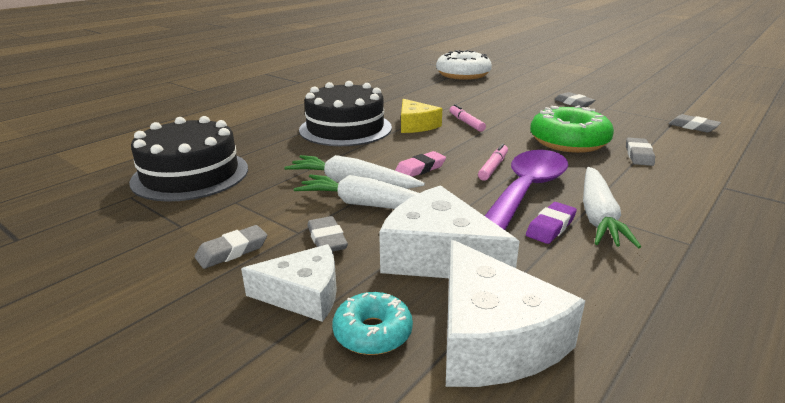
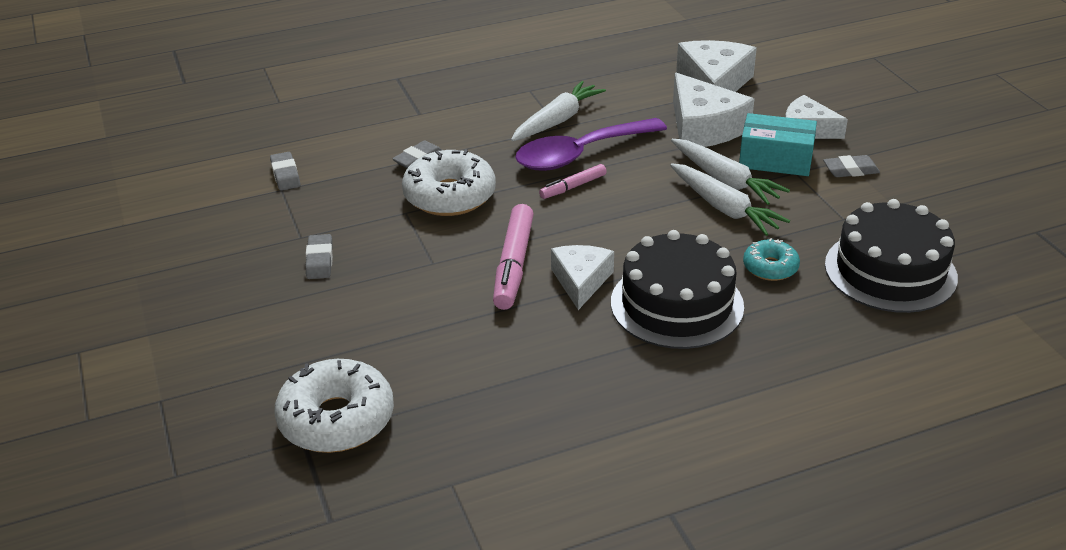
camera: 150 degrees left, 10 degrees up
(327, 239) = (775, 160): grey eraser -> turquoise box
(372, 333) = (775, 102): turquoise donut -> turquoise donut (770, 267)
(416, 125) = (581, 281): yellow cheese -> white cheese
(420, 169) = (644, 206): pink eraser -> none
(466, 123) = (513, 265): pink marker -> pink marker, size x1.79
(550, 227) = (603, 123): purple eraser -> none
(569, 141) = (449, 196): green donut -> white donut

